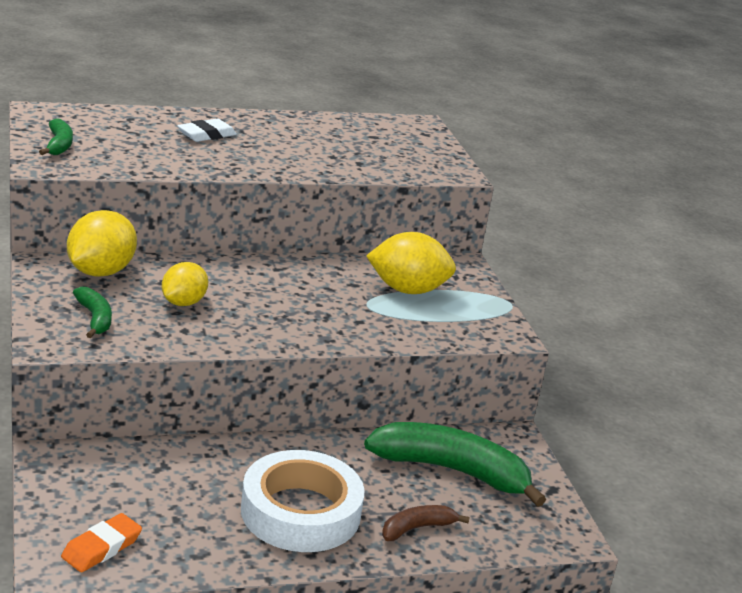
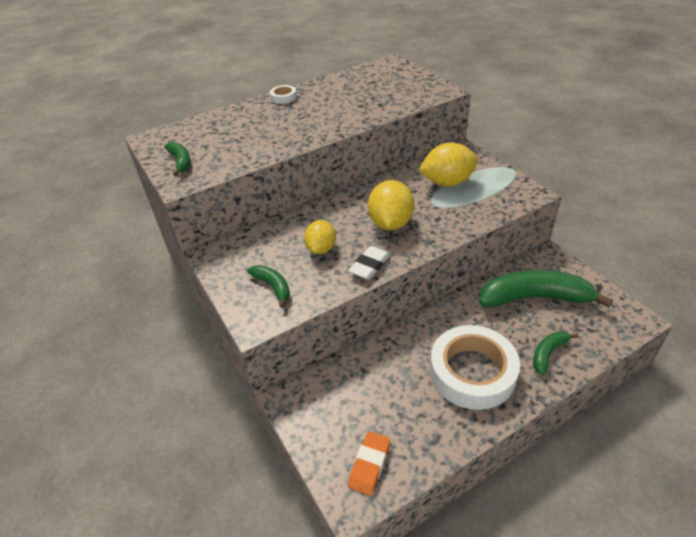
camera: 10 degrees left, 15 degrees up
(101, 272) = (252, 244): yellow lemon -> yellow lemon (390, 223)
(206, 135) = (271, 118): white eraser -> white eraser (369, 266)
(241, 118) = (283, 97): none -> white tape
(417, 528) = (548, 353): brown banana -> green banana

